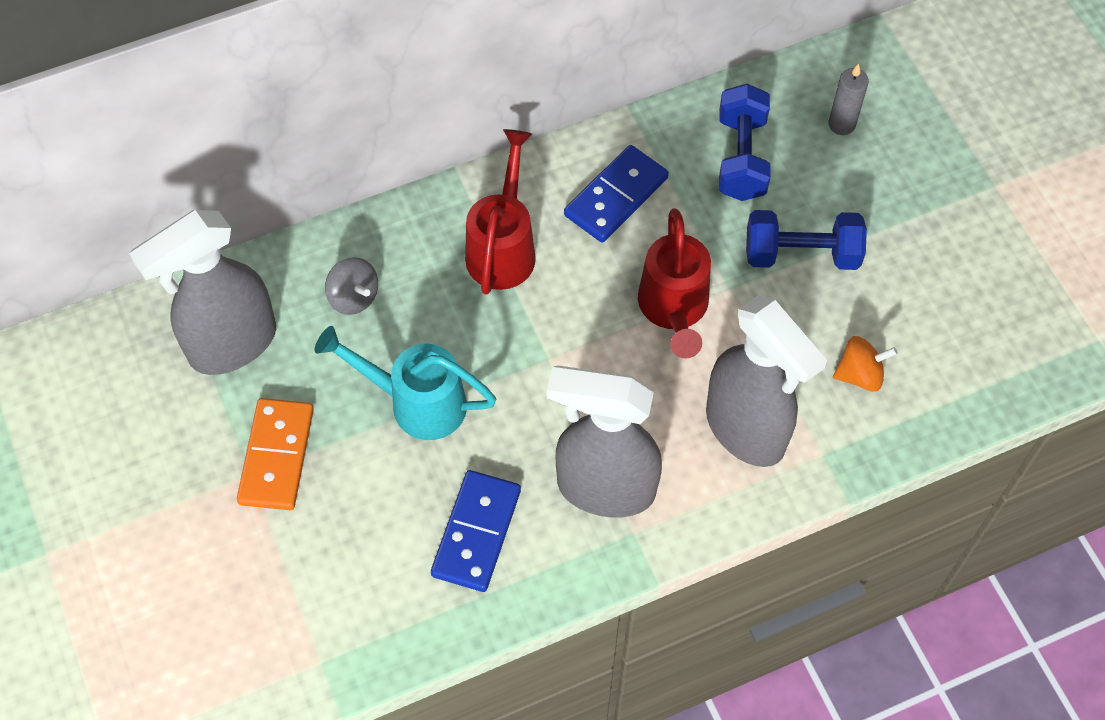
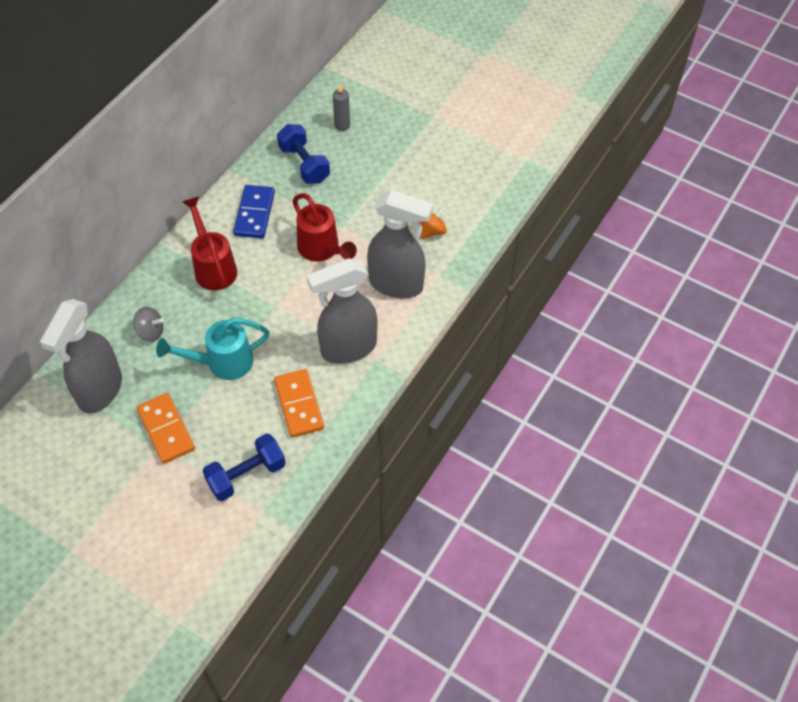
camera: 35 degrees left, 5 degrees down
(476, 532) = (299, 405): blue domino -> orange domino
(801, 254) = (365, 193): blue dumbbell -> blue dumbbell (246, 475)

